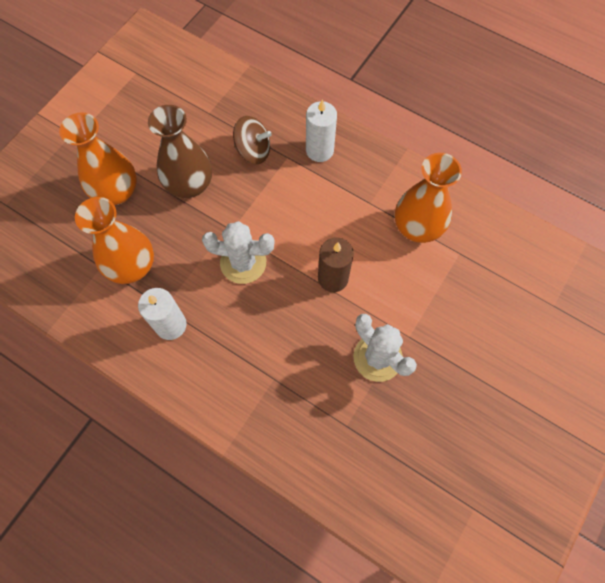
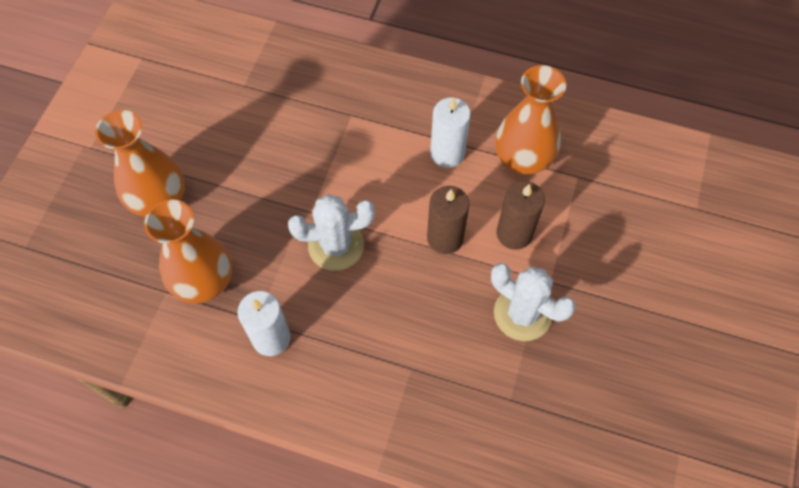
camera: 15 degrees left, 5 degrees down
(189, 185) = (246, 172): brown vase -> none
(253, 151) = (310, 117): brown spinning top -> none
(319, 150) = (386, 99): white candle -> white candle (447, 153)
(391, 288) = (514, 233): none -> brown candle

